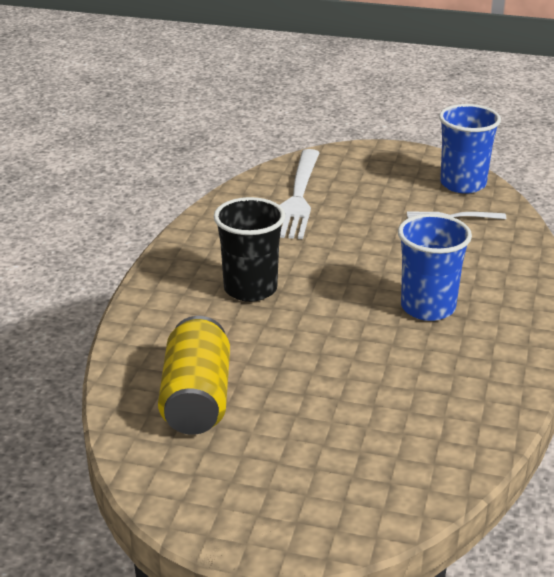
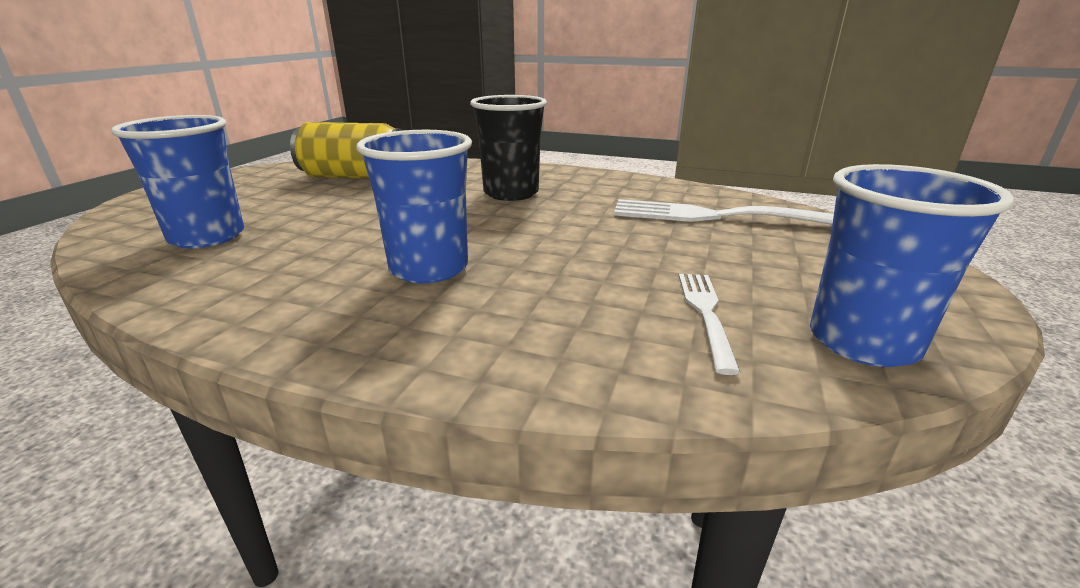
camera: 95 degrees right, 5 degrees down
(404, 434) = (207, 237): none -> blue cup

